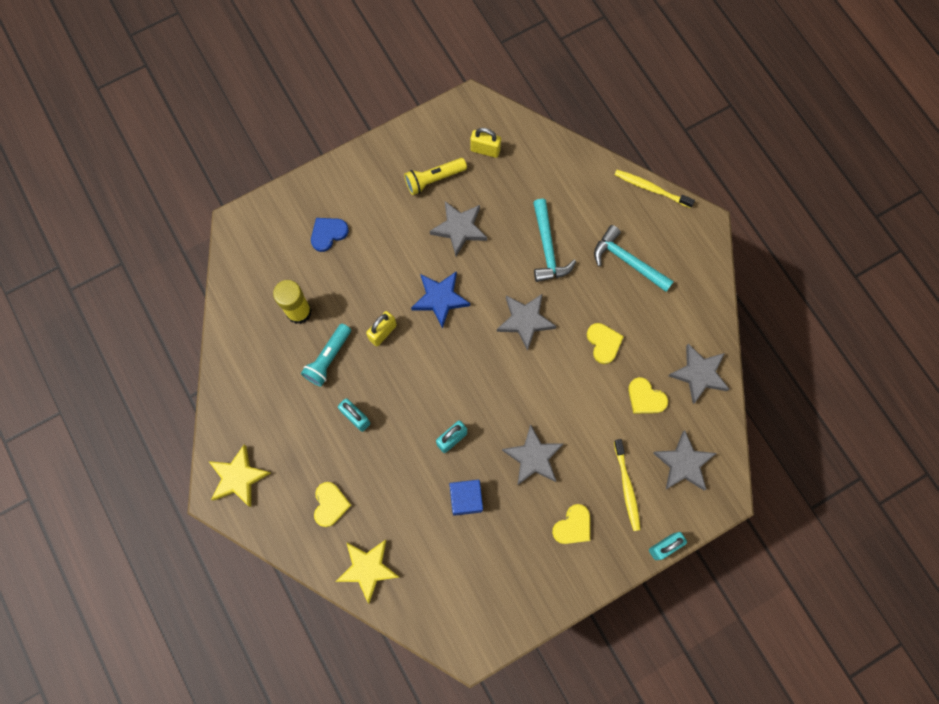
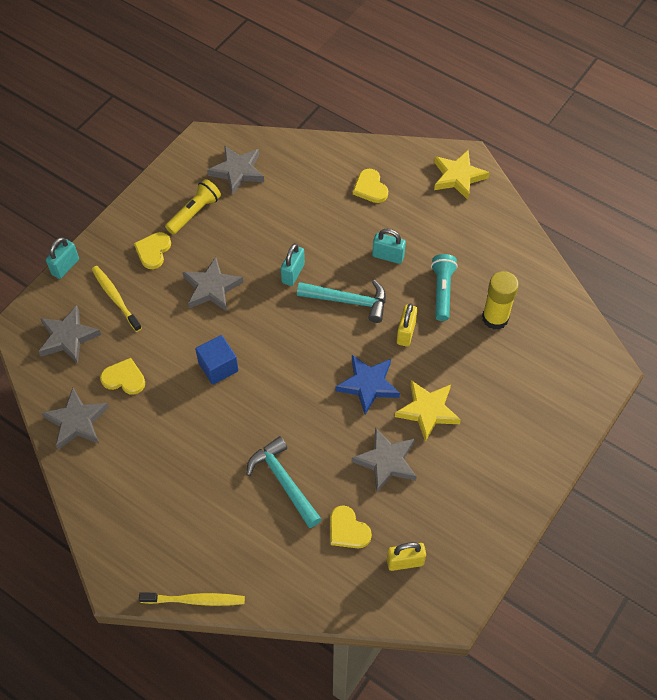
camera: 155 degrees right, 15 degrees down
(328, 234) = (515, 399): blue heart -> none
(368, 568) = (313, 159): yellow star -> yellow star (427, 411)
(434, 179) = (442, 503): yellow flashlight -> yellow flashlight (194, 213)
(466, 499) = (257, 235): blue cube -> blue cube (218, 367)
(525, 321) = (273, 399): grey star -> grey star (237, 171)
(603, 343) = (185, 411): yellow heart -> yellow heart (348, 530)
(628, 261) = (191, 504): turquoise hammer -> turquoise hammer (348, 301)

